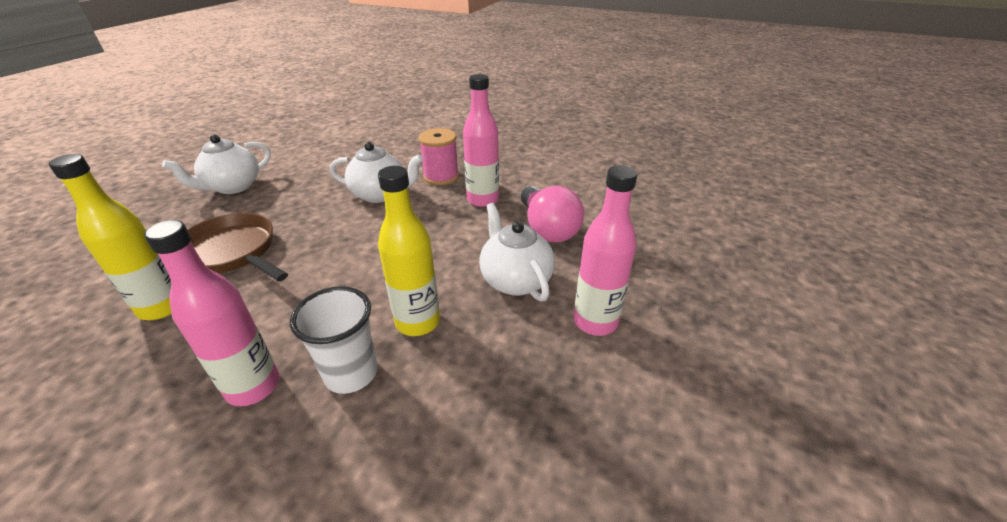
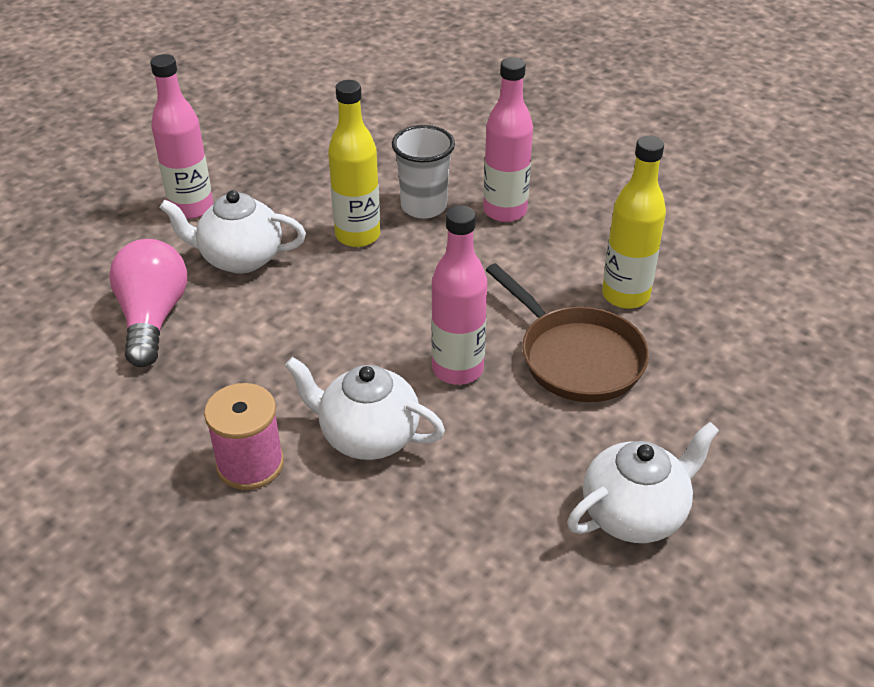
camera: 165 degrees left, 5 degrees up
(482, 200) = (208, 390): pink bottle -> pink bottle (457, 369)
(515, 280) = (240, 258): white teapot -> white teapot turned 105 degrees clockwise

